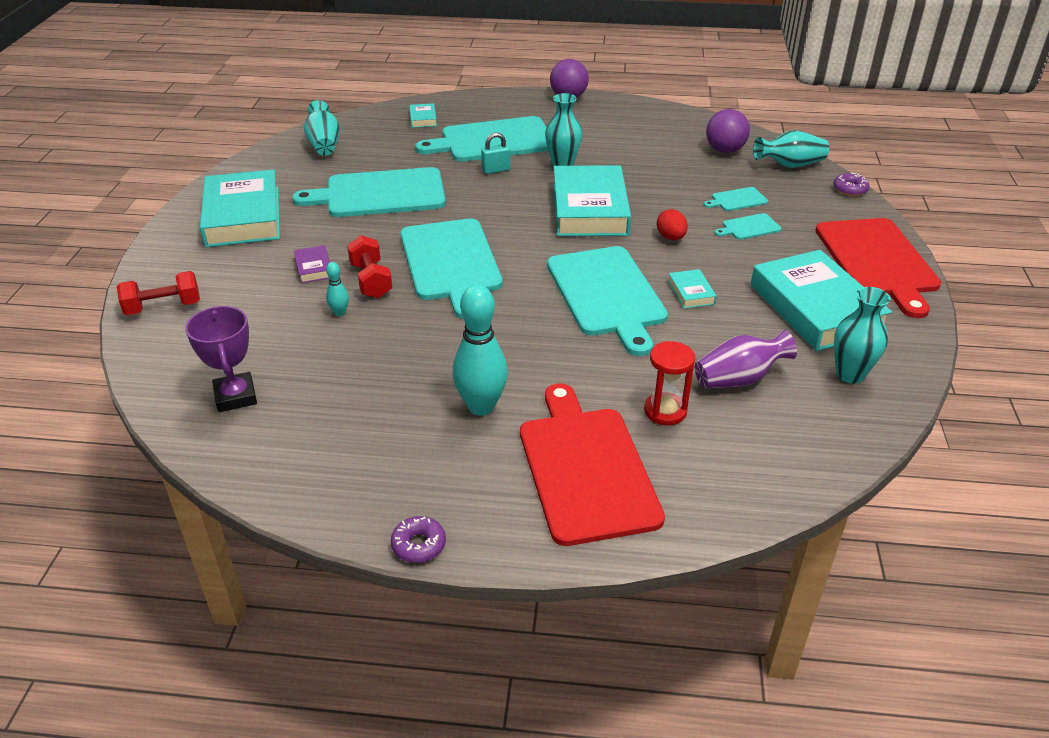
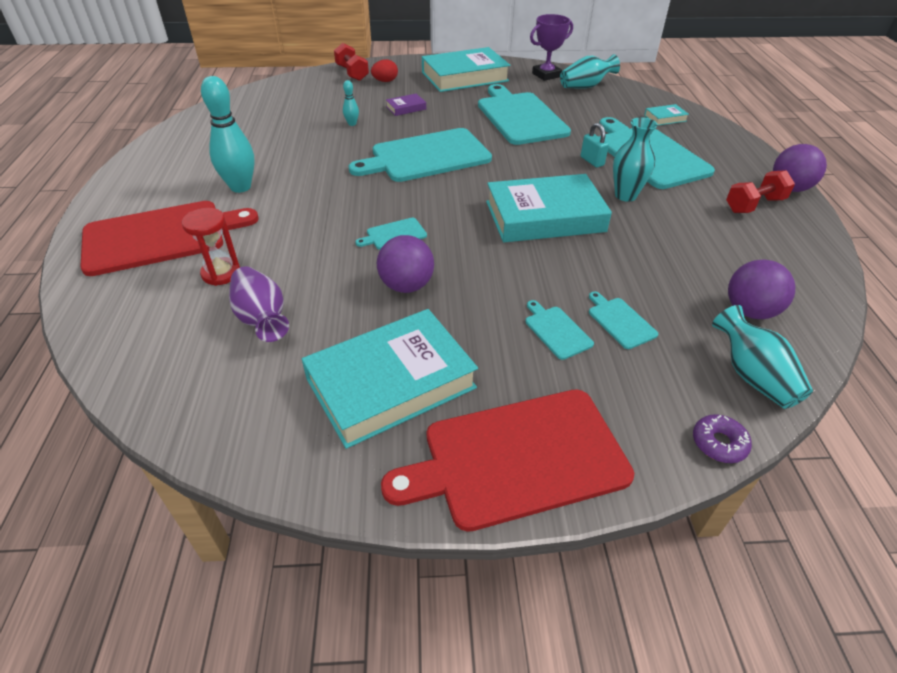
camera: 80 degrees right, 5 degrees up
(235, 396) = (262, 106): purple trophy -> purple trophy (546, 75)
(371, 280) = (394, 129): red dumbbell -> red dumbbell (754, 205)
(418, 545) = (110, 179): purple donut -> none
(607, 294) = (394, 234): turquoise cutting board -> turquoise cutting board, size x0.42
(671, 237) = (509, 270): red egg -> red egg (385, 81)
(691, 292) = (406, 286): turquoise book -> purple ball
(850, 374) = (263, 406): turquoise vase -> none

